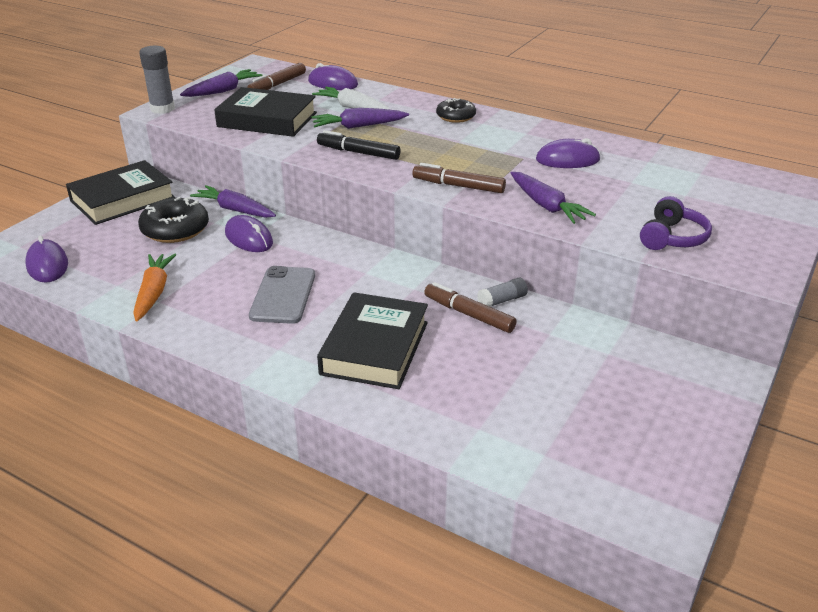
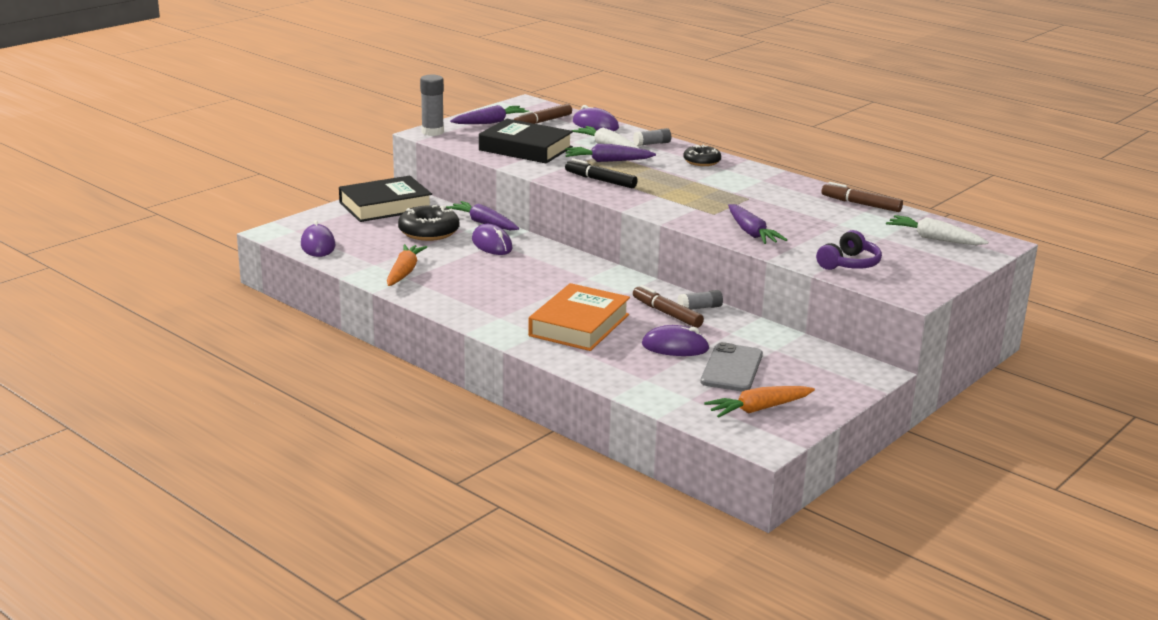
camera: 10 degrees right, 10 degrees down
(283, 295) = (512, 285): grey phone -> grey phone (731, 368)
(375, 348) = (579, 325): black book -> orange book
(397, 100) = (652, 144): none -> grey glue stick
(458, 186) = (680, 212): brown marker -> brown marker (861, 204)
(567, 160) = (789, 203): purple mouse -> purple mouse (675, 347)
(631, 460) = (758, 409): none -> orange carrot
(738, 190) = (934, 239): none -> white carrot

